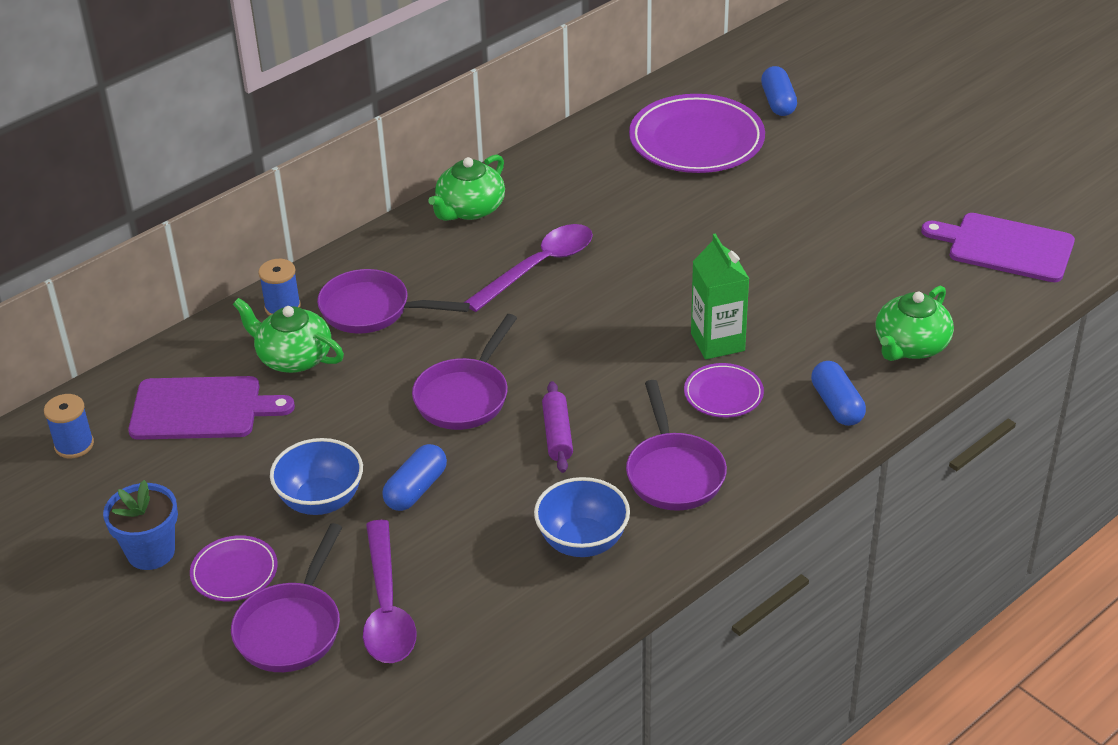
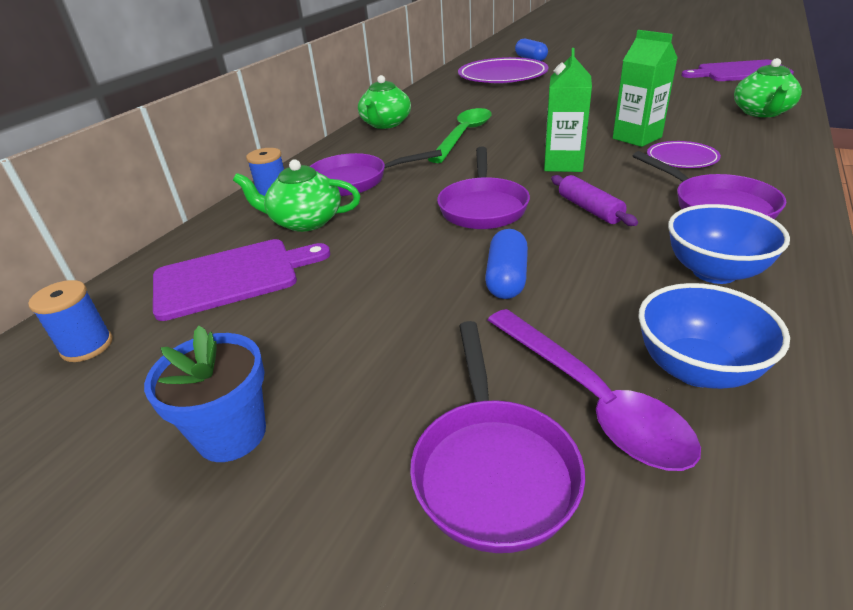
camera: 20 degrees left, 5 degrees down
(234, 572) = (362, 421): purple plate -> none
(321, 500) = (415, 315): blue bowl -> blue bowl (696, 369)
(539, 267) = (463, 135): purple spoon -> green spoon
(597, 359) = (563, 164): none -> green carton
(837, 405) = (767, 145): blue capsule -> none

